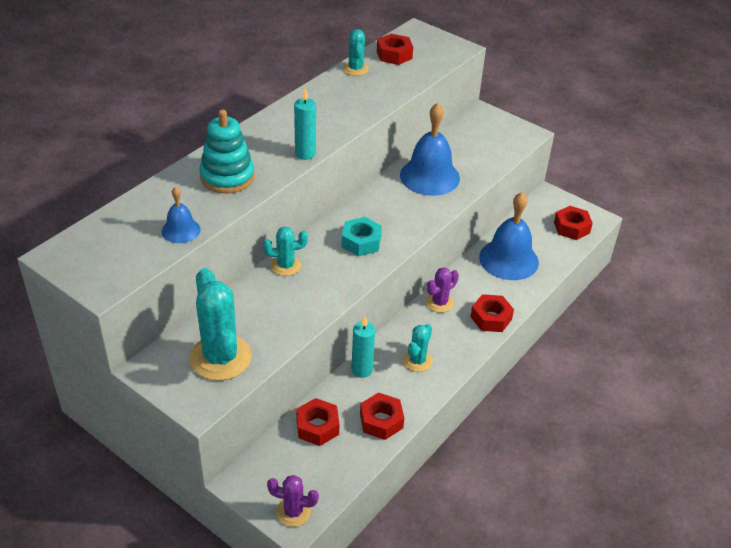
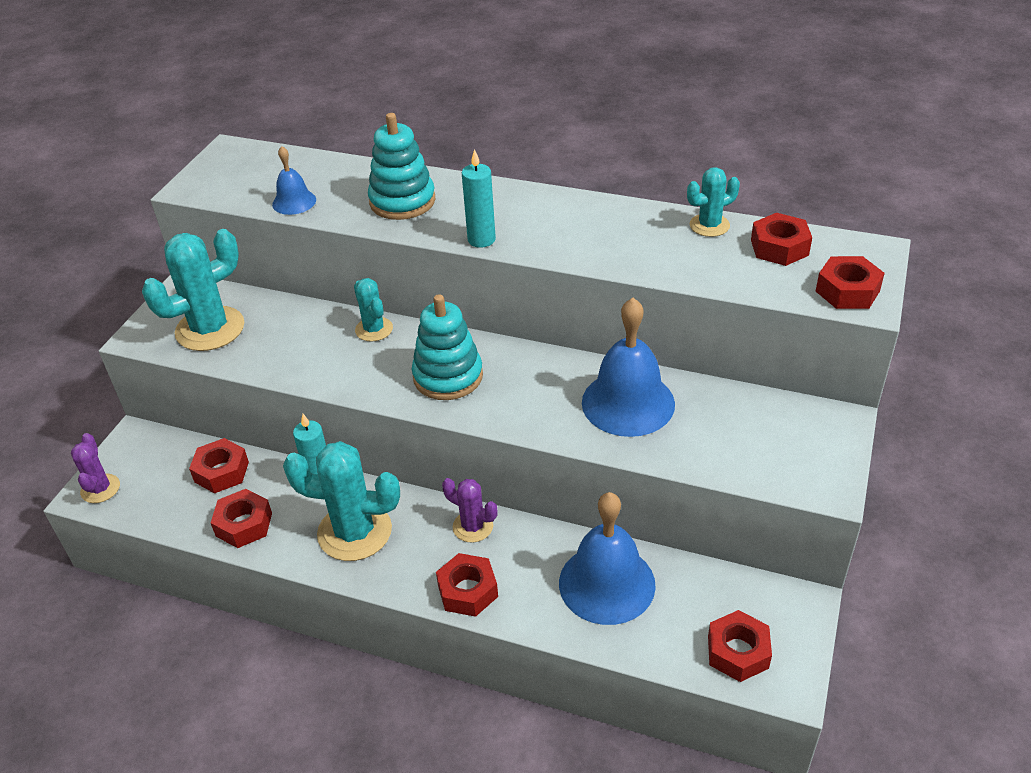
camera: 75 degrees right, 0 degrees up
(361, 242) = (448, 376): turquoise nut -> turquoise stacking toy
(417, 361) = (354, 532): turquoise cactus -> turquoise cactus, size x1.83
(446, 49) = (847, 291): none -> red nut

